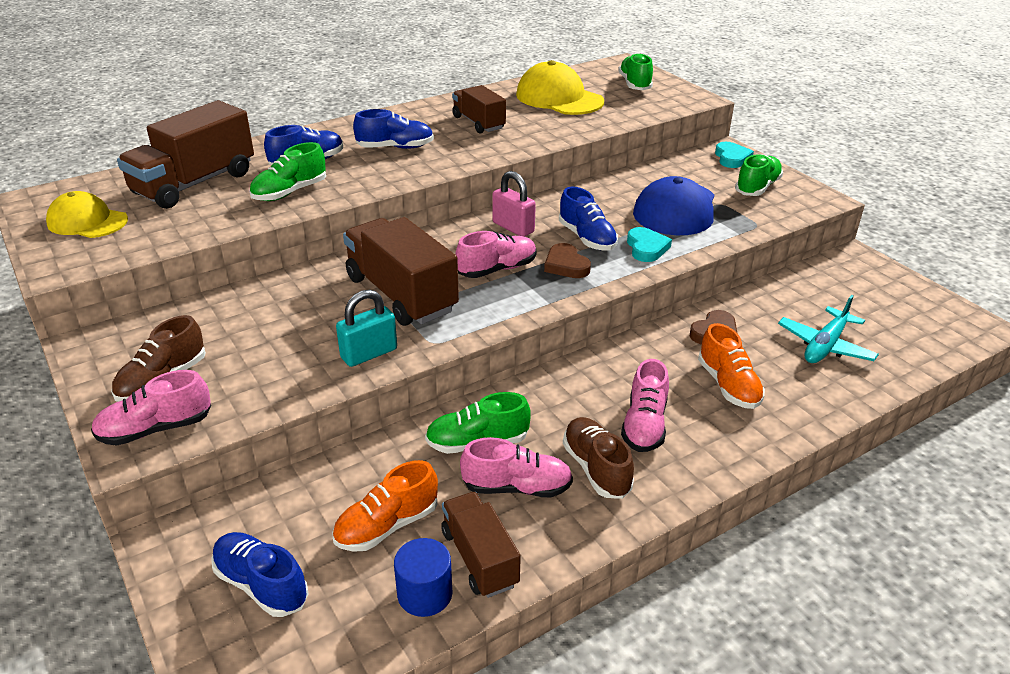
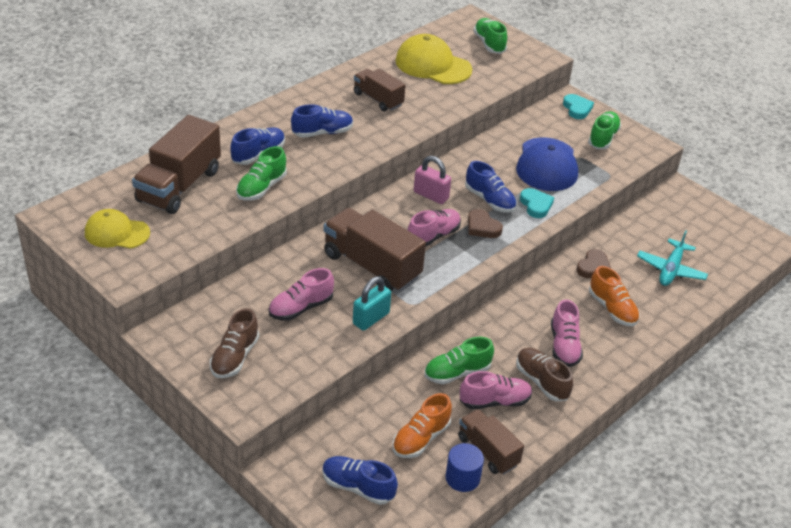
camera: 15 degrees left, 5 degrees up
(156, 429) = (252, 394): pink shoe -> pink shoe (301, 308)

